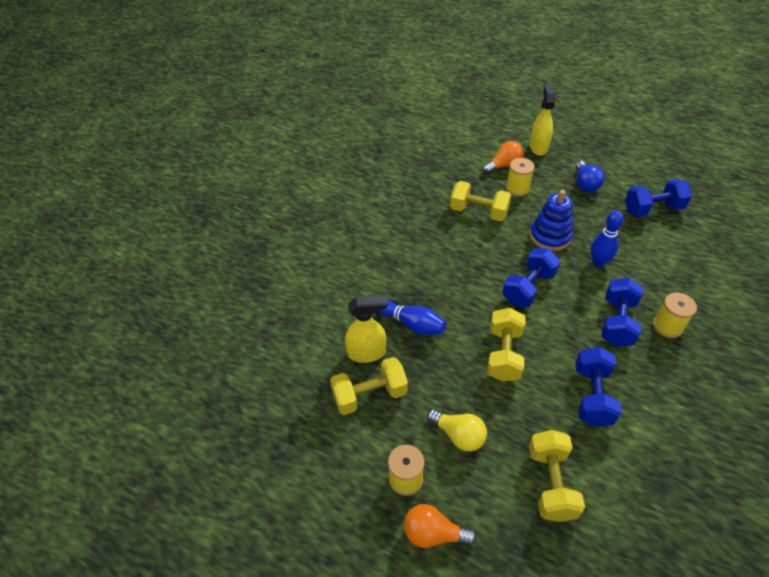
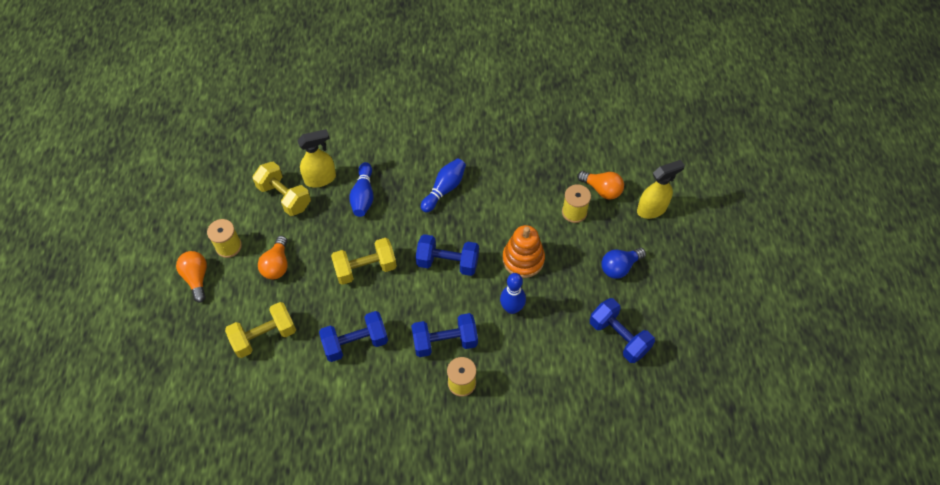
camera: 60 degrees right, 10 degrees up
(367, 353) = (320, 179): yellow spray bottle -> yellow spray bottle turned 75 degrees counterclockwise
(443, 260) = (444, 189): none -> blue bowling pin
(459, 435) = (277, 265): yellow light bulb -> orange light bulb
(478, 212) = (521, 193): yellow dumbbell -> none
(550, 236) = (523, 259): blue stacking toy -> orange stacking toy

